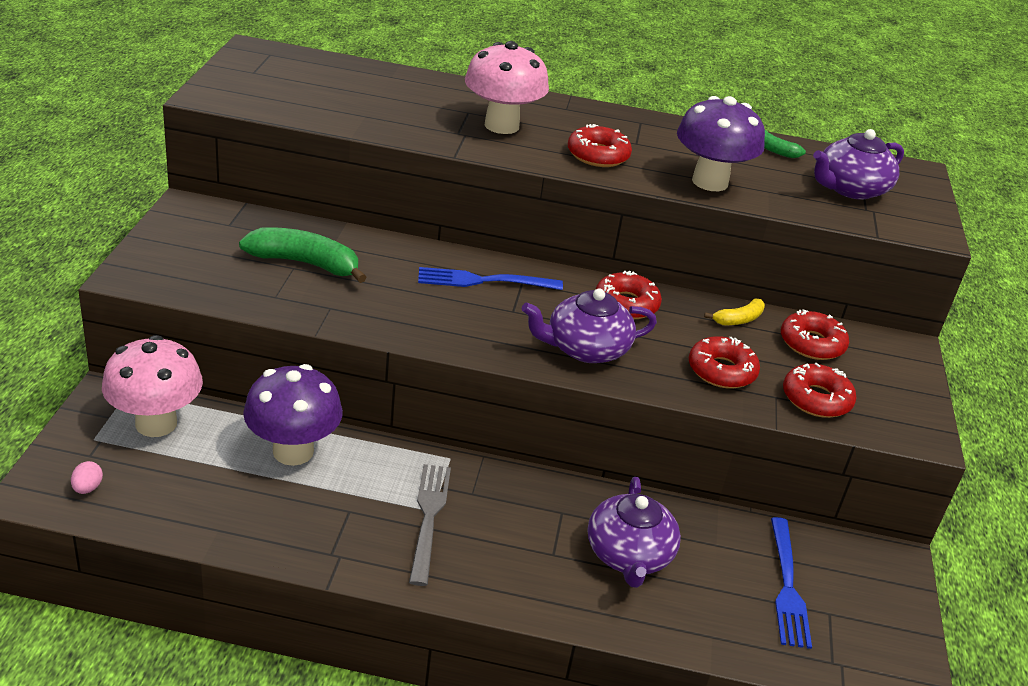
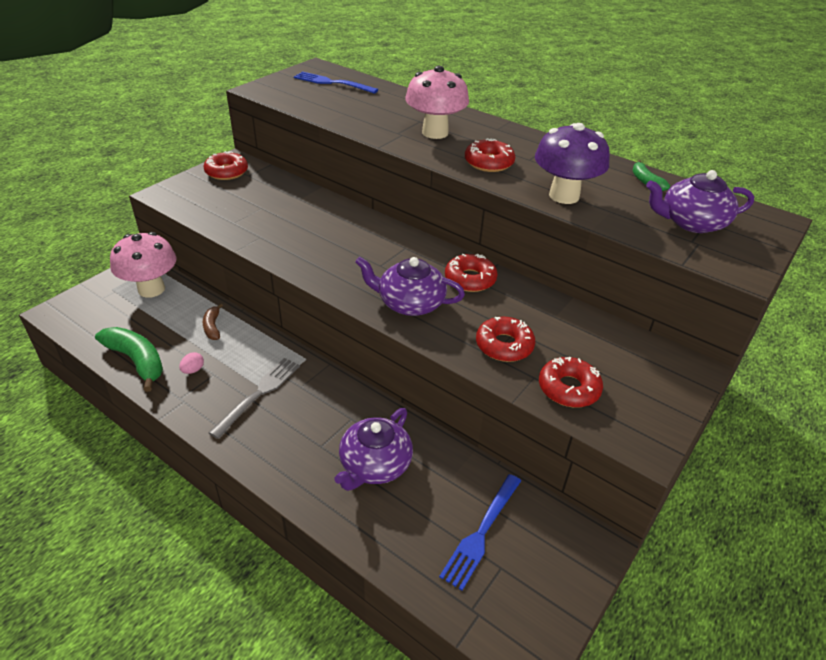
camera: 30 degrees right, 5 degrees up
(87, 488) = (83, 316): pink egg -> pink egg (193, 370)
(293, 451) = (213, 327): purple mushroom -> brown banana
(305, 263) = (271, 206): green banana -> green banana (137, 361)
(484, 281) = (378, 241): blue fork -> blue fork (332, 83)
(738, 319) = (553, 311): yellow banana -> none
(812, 343) = (603, 344): red donut -> red donut (226, 172)

